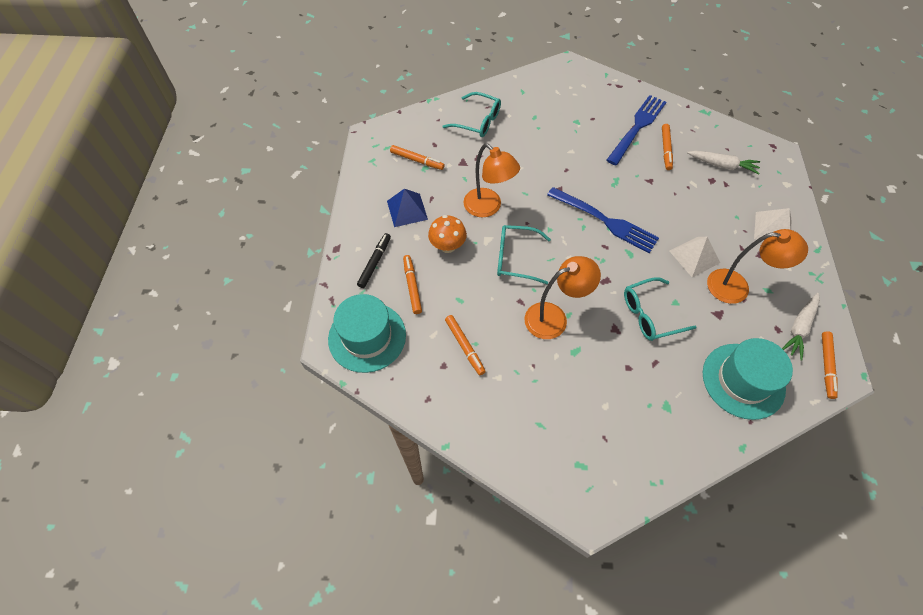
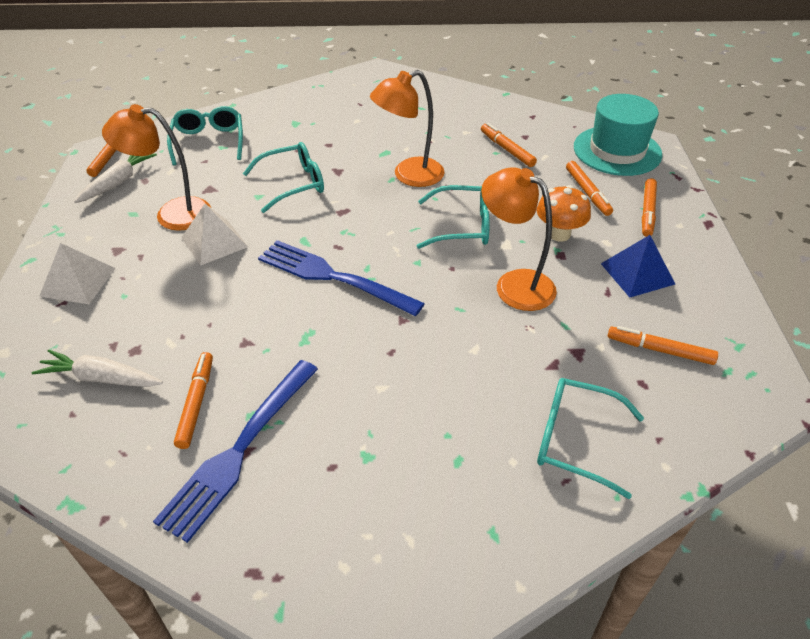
camera: 175 degrees right, 15 degrees down
(375, 262) = (647, 212): black marker -> orange marker
(743, 380) = (209, 142): turquoise hat -> turquoise glasses

